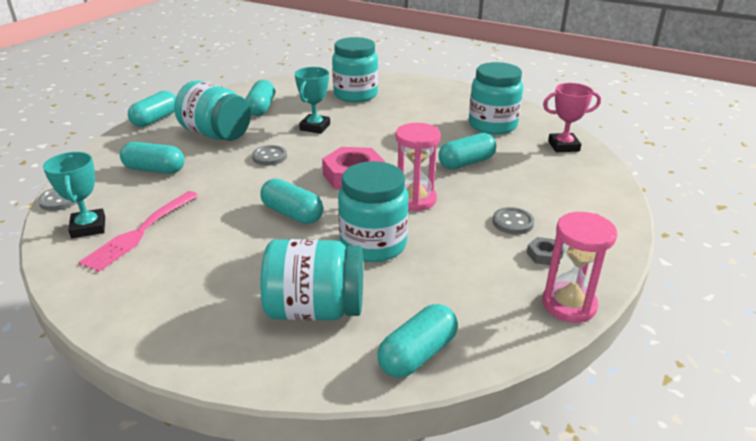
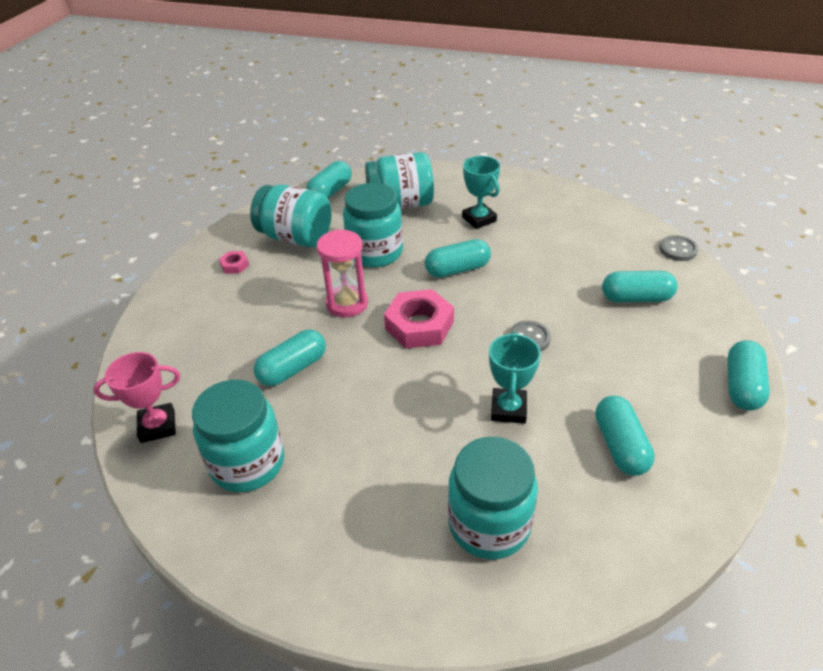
camera: 170 degrees right, 10 degrees up
(88, 227) = (617, 230): turquoise trophy -> turquoise trophy (479, 219)
(140, 232) = (571, 233): pink fork -> none
(216, 134) = (628, 368): turquoise jar -> turquoise jar (296, 237)
(292, 214) = (457, 269): turquoise capsule -> turquoise capsule turned 45 degrees counterclockwise
(512, 222) = (254, 292): grey button -> none
(544, 255) = (235, 265): grey nut -> pink nut
(569, 305) = (229, 231): pink hourglass -> none

